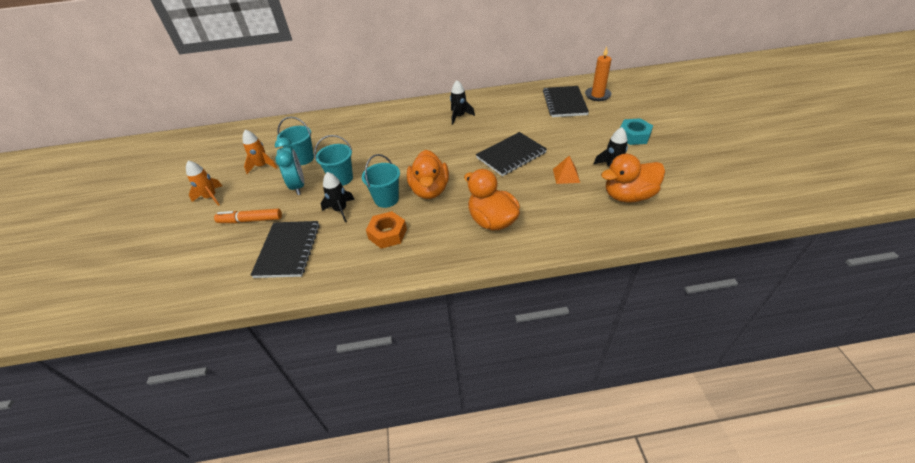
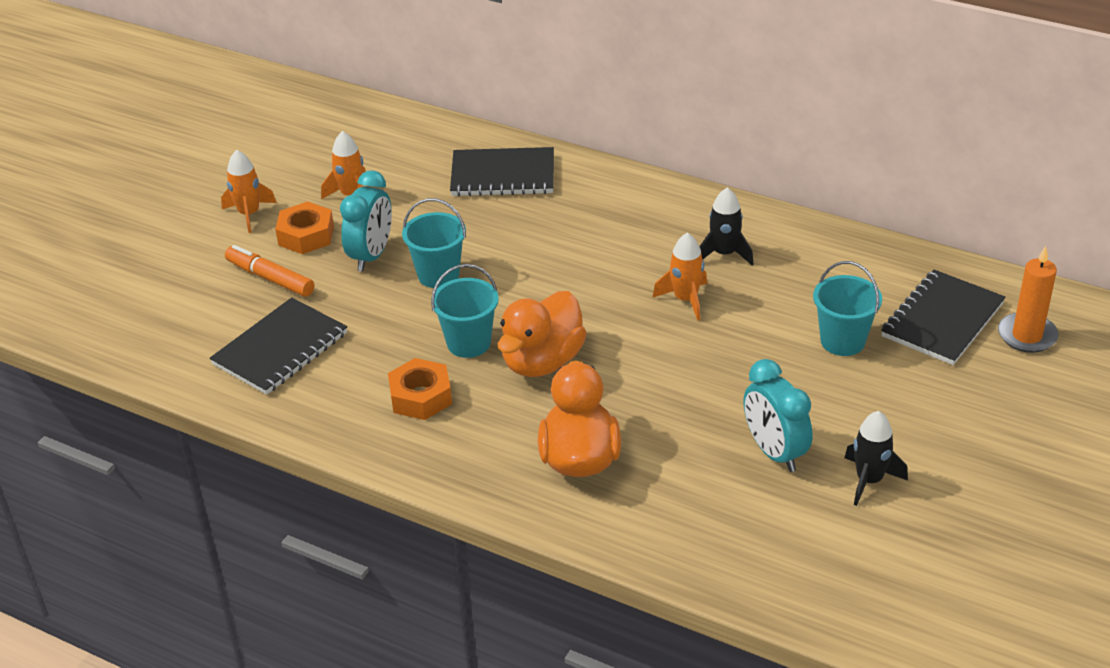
camera: 35 degrees right, 5 degrees down
(253, 192) = (306, 235): none -> orange nut
(303, 158) = (415, 211): turquoise bucket -> turquoise bucket (842, 341)
(340, 210) = (393, 326): black rocket -> none
(463, 138) = (685, 299): none -> orange rocket
(511, 155) = (728, 370): black notebook -> black notebook (503, 175)
(566, 175) = (774, 452): orange pyramid -> turquoise clock
(628, 196) = (832, 539): orange duck -> none
(633, 136) = (985, 448): turquoise nut -> none

